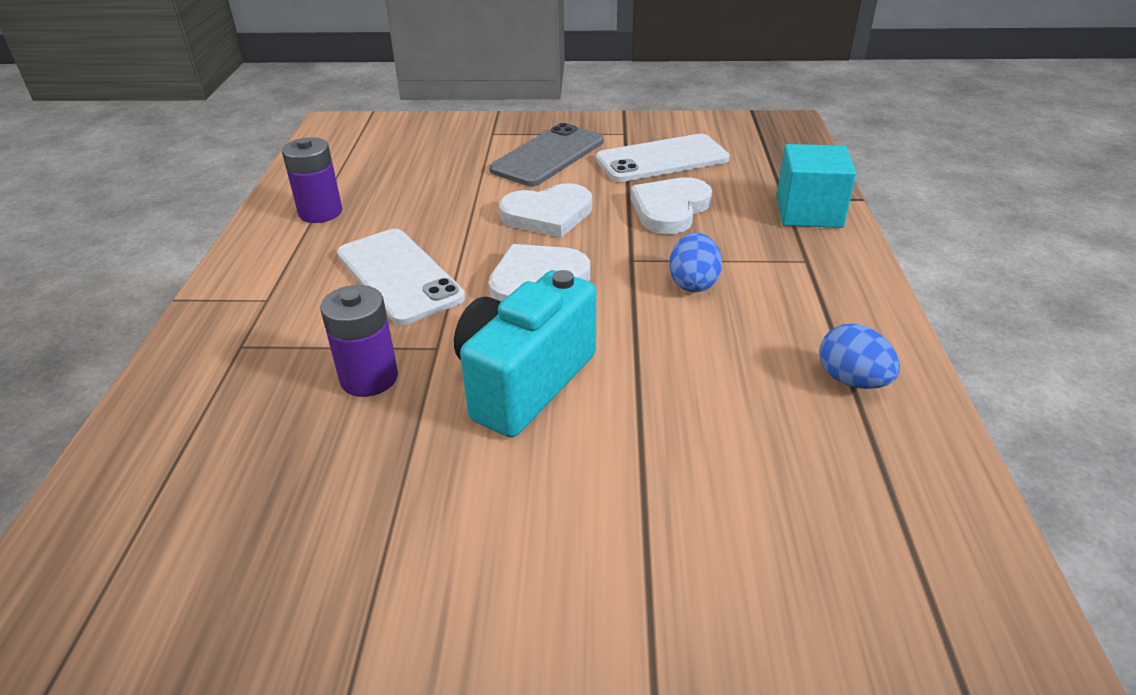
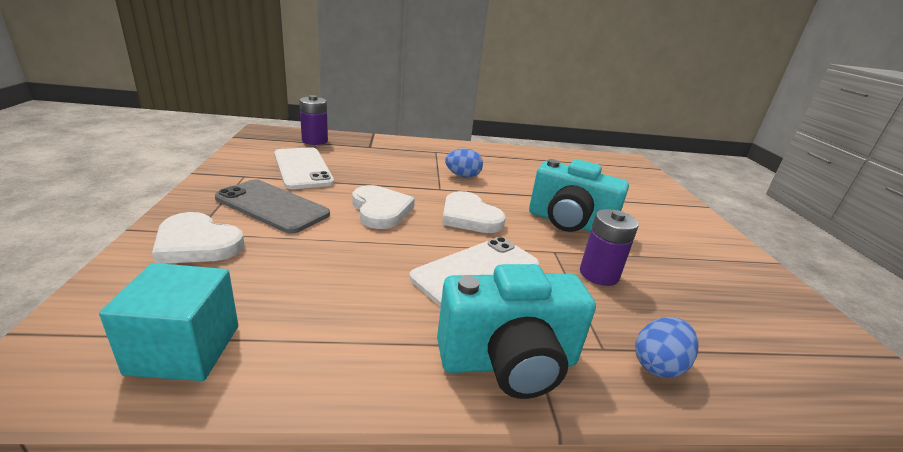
camera: 100 degrees left, 10 degrees down
(254, 282) = (509, 362): none -> turquoise camera
(320, 212) = (357, 336): purple battery -> purple battery (315, 141)
(670, 209) = (378, 173): white heart -> white heart (197, 244)
(808, 212) = (387, 144): turquoise cube -> turquoise cube (184, 349)
(852, 380) = (526, 158): blue egg -> blue egg (658, 365)

